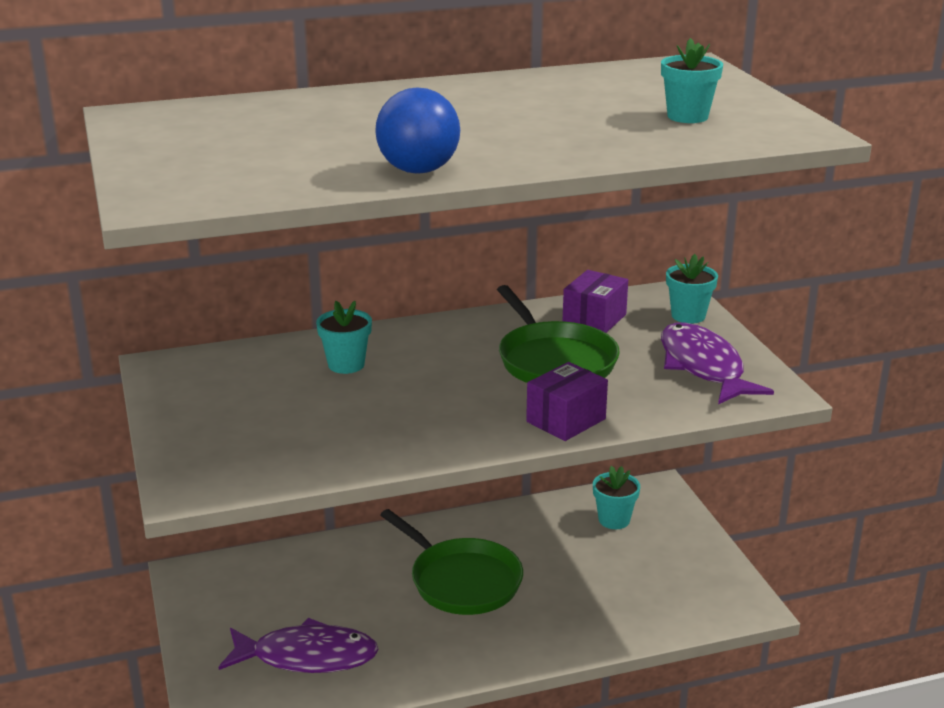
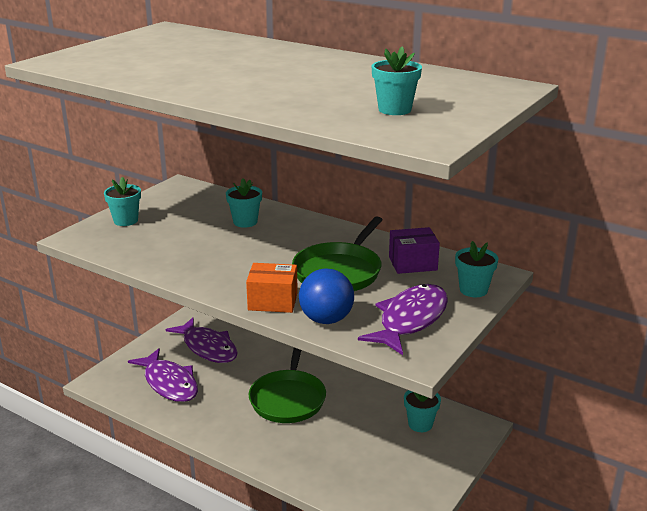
camera: 50 degrees right, 0 degrees up
(200, 436) = (126, 220): none -> turquoise flower pot
(276, 592) = (208, 348): none -> purple fish
(418, 171) = (173, 85): blue ball -> blue ball (326, 319)
(566, 420) = (273, 301): purple box -> orange box

